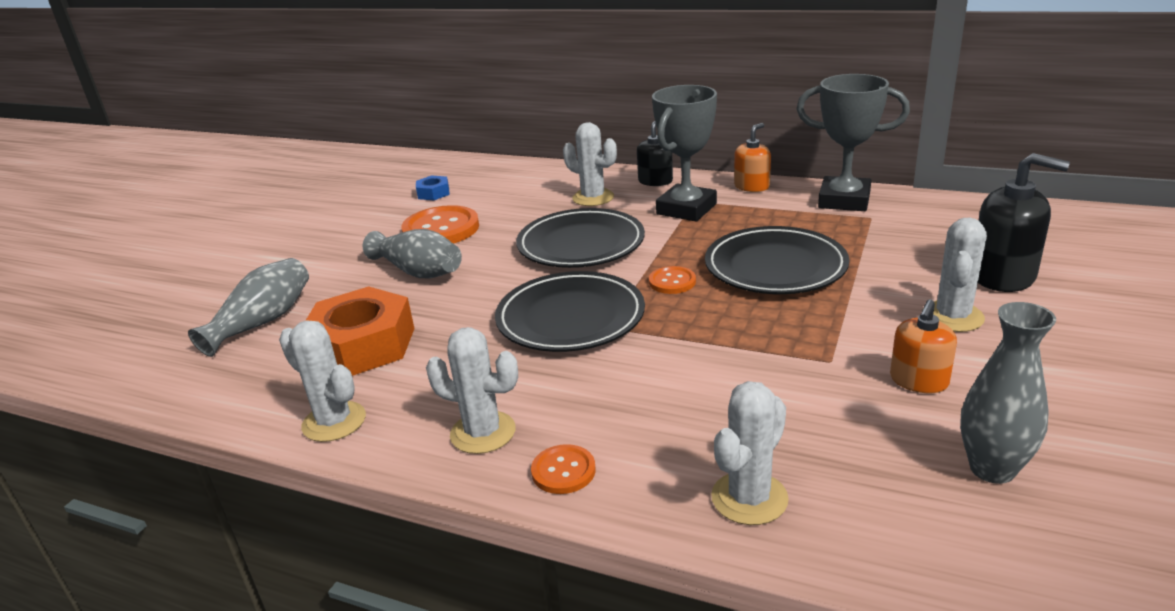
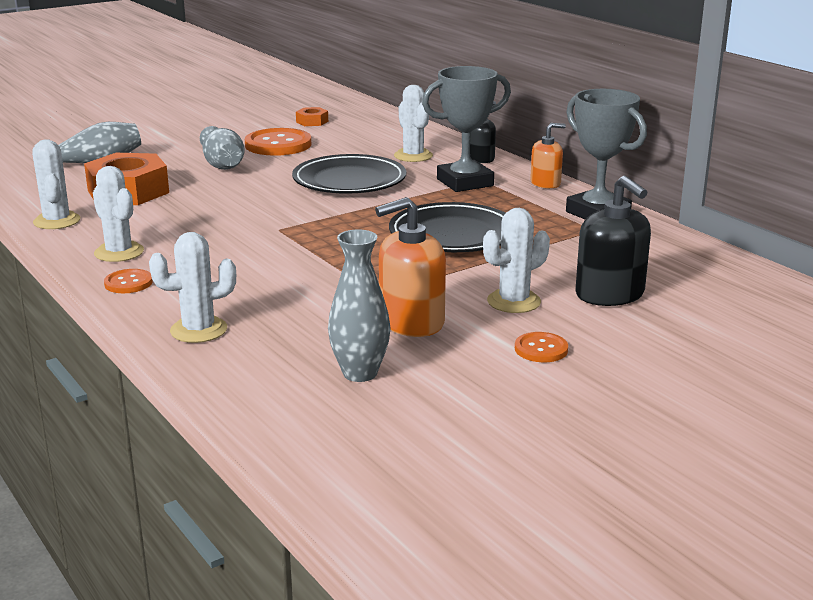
camera: 30 degrees right, 5 degrees down
(433, 193) = (312, 122): blue nut -> orange nut
(570, 318) = (265, 217): black plate -> none
(672, 282) = (366, 220): orange button -> orange button (541, 349)
(918, 381) = (411, 322): orange soap dispenser -> orange soap dispenser, size x1.60

